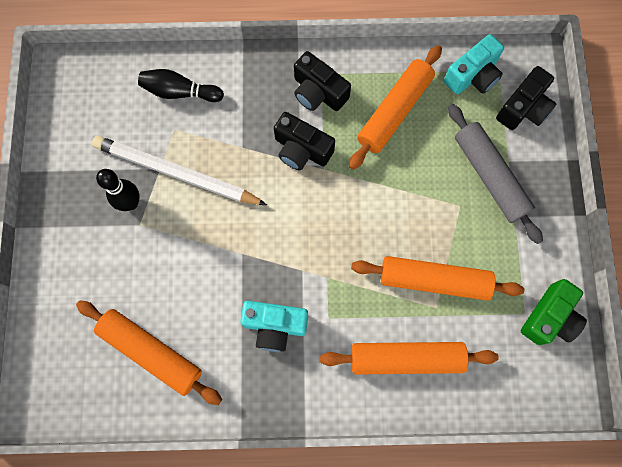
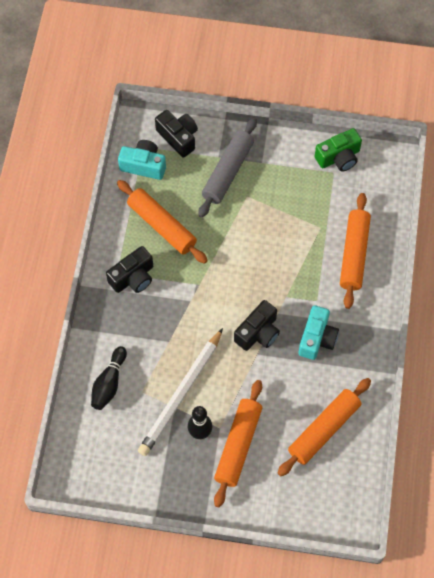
camera: 80 degrees left, 10 degrees down
(301, 150) = (180, 298): black camera -> black camera (258, 333)
(434, 280) = (300, 225): orange rolling pin -> orange rolling pin (238, 445)
(473, 76) = (143, 165): turquoise camera -> turquoise camera turned 45 degrees counterclockwise
(489, 176) = (228, 172): grey rolling pin -> grey rolling pin turned 45 degrees counterclockwise
(549, 317) = (339, 157): green camera -> green camera turned 105 degrees clockwise

